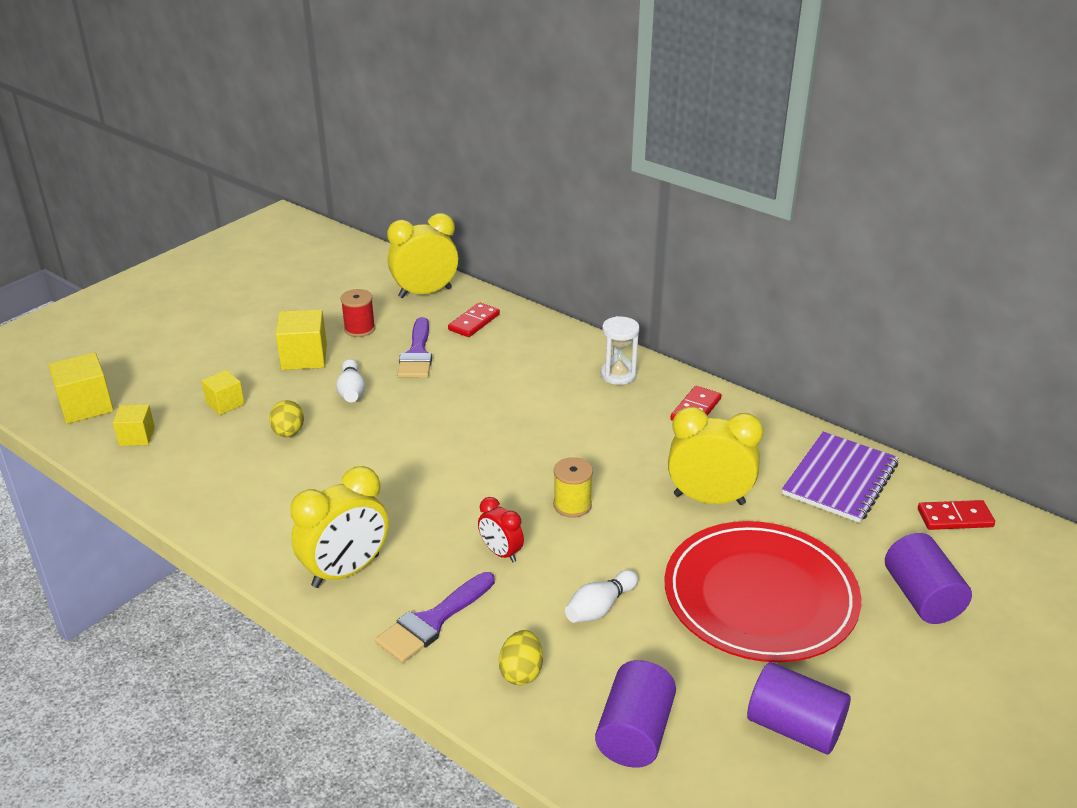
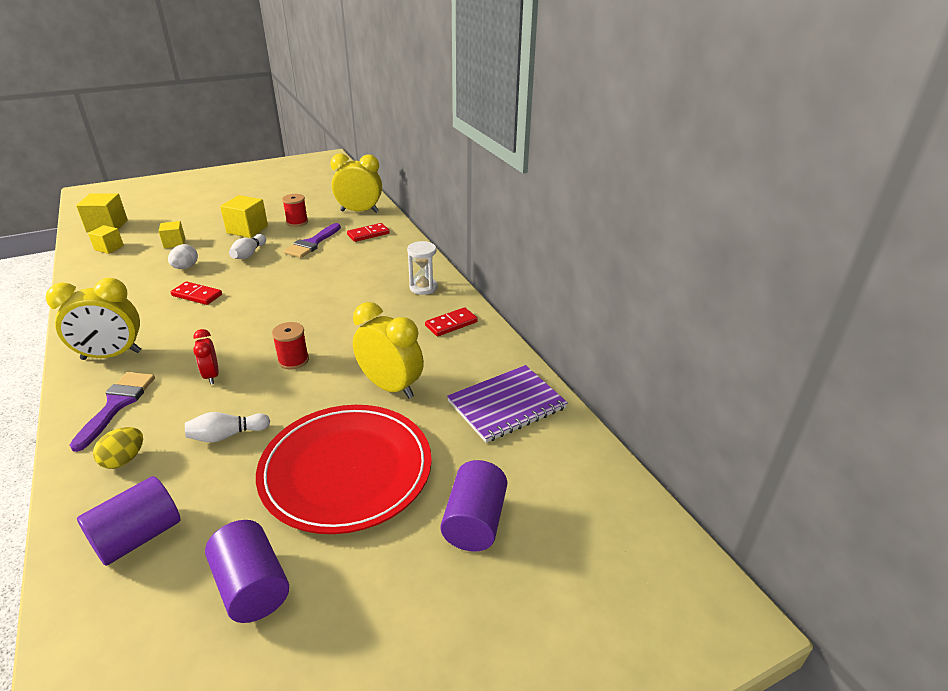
camera: 25 degrees right, 0 degrees up
(288, 433) = (185, 267): yellow egg -> white egg
(432, 621) = (117, 405): purple brush -> purple brush turned 120 degrees clockwise
(572, 505) = (293, 360): yellow spool -> red spool
(955, 518) = (573, 467): red domino -> red domino (197, 295)

